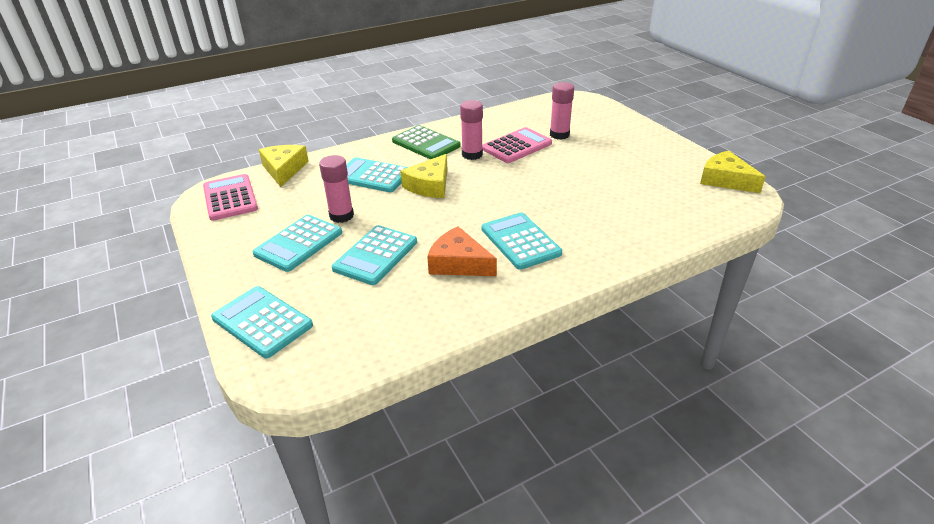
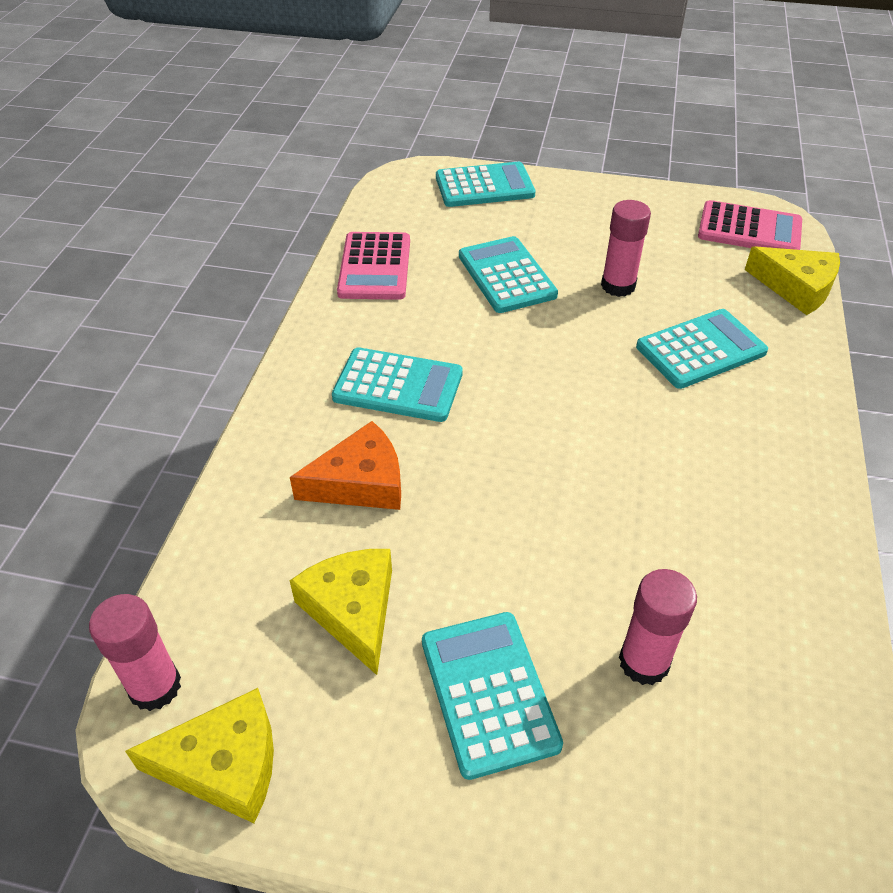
camera: 130 degrees right, 10 degrees up
(298, 243) = (590, 240): turquoise calculator -> turquoise calculator (489, 692)
(426, 144) = (767, 453): green calculator -> none
(430, 185) = (618, 386): yellow cheese -> yellow cheese (353, 610)
(458, 263) = (422, 320): orange cheese -> orange cheese (360, 482)
(472, 155) = (674, 483): pink glue stick -> pink glue stick (155, 686)
(517, 146) = (652, 560): pink calculator -> pink calculator (374, 267)

